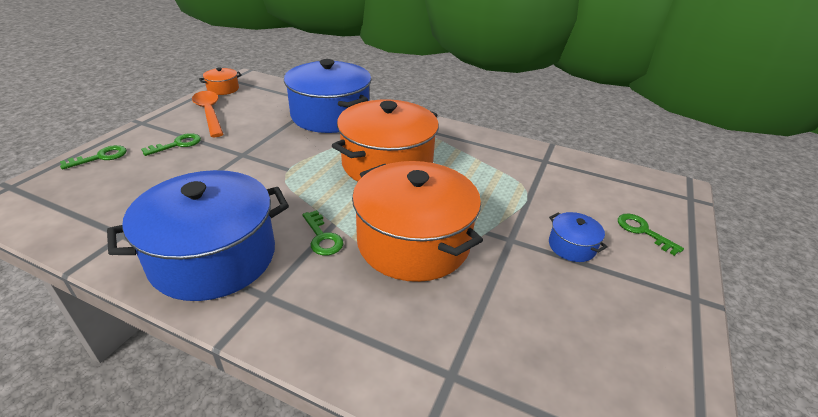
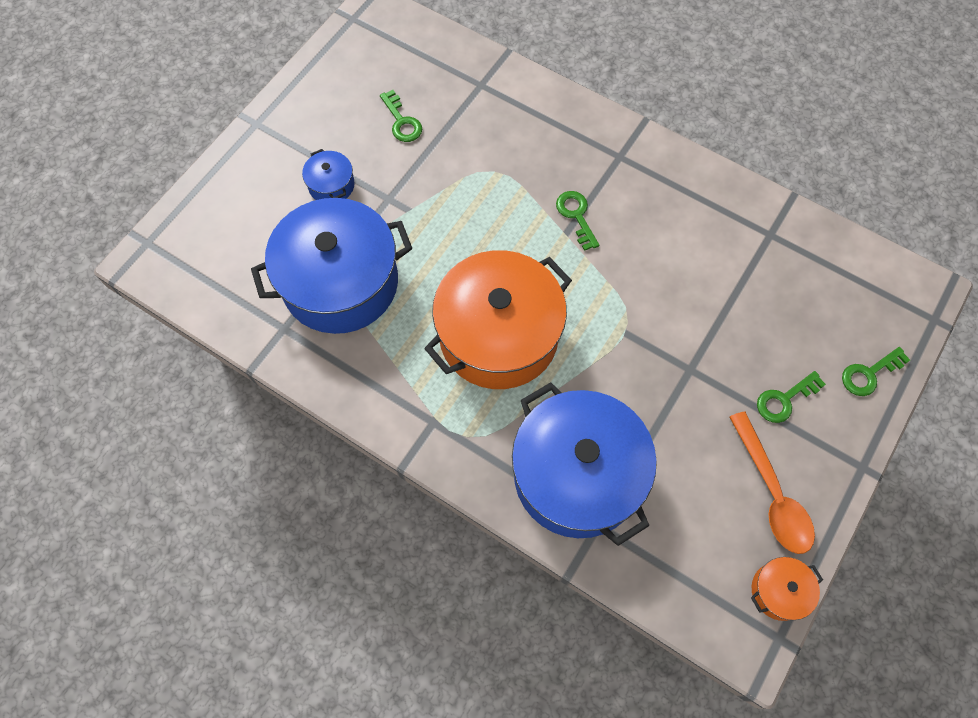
camera: 170 degrees left, 30 degrees up
(213, 257) = (674, 200): blue pot -> blue pot (340, 283)
(413, 242) = (487, 203): orange pot -> none
(643, 231) = (244, 198): green key -> green key (402, 121)

